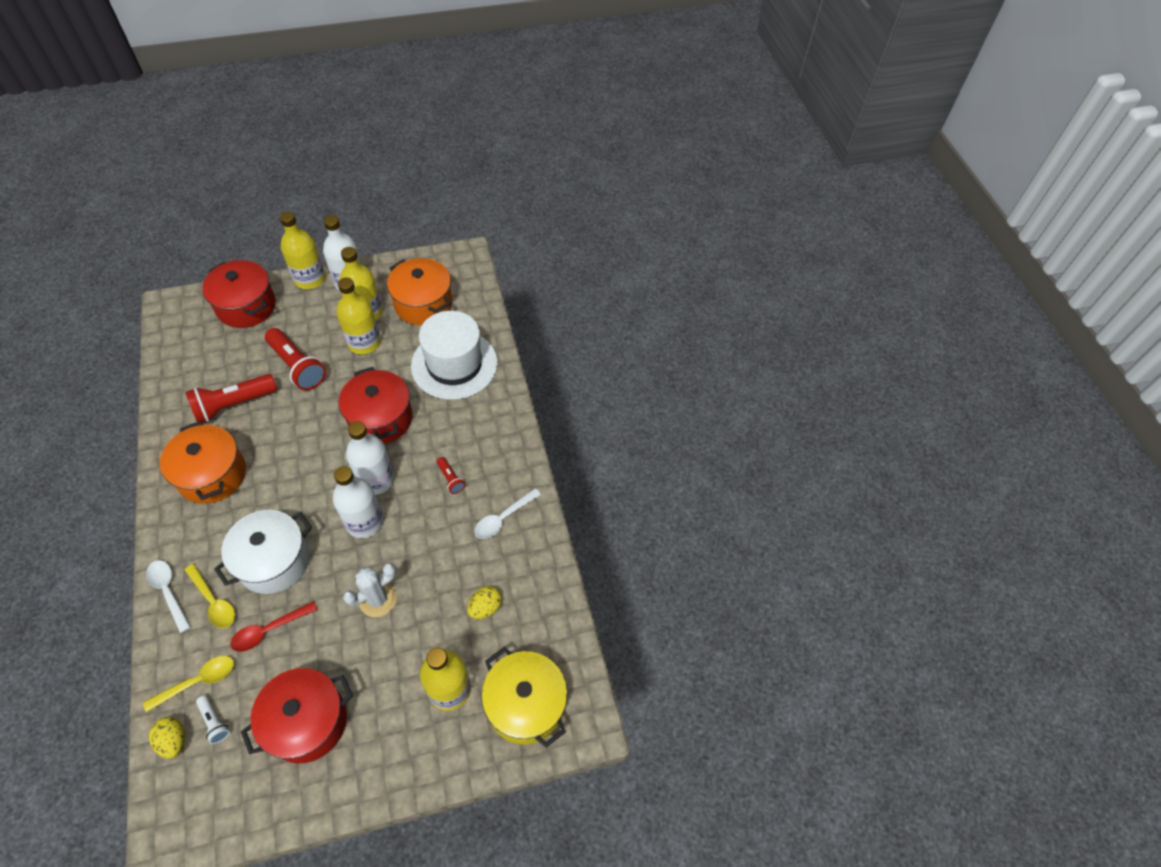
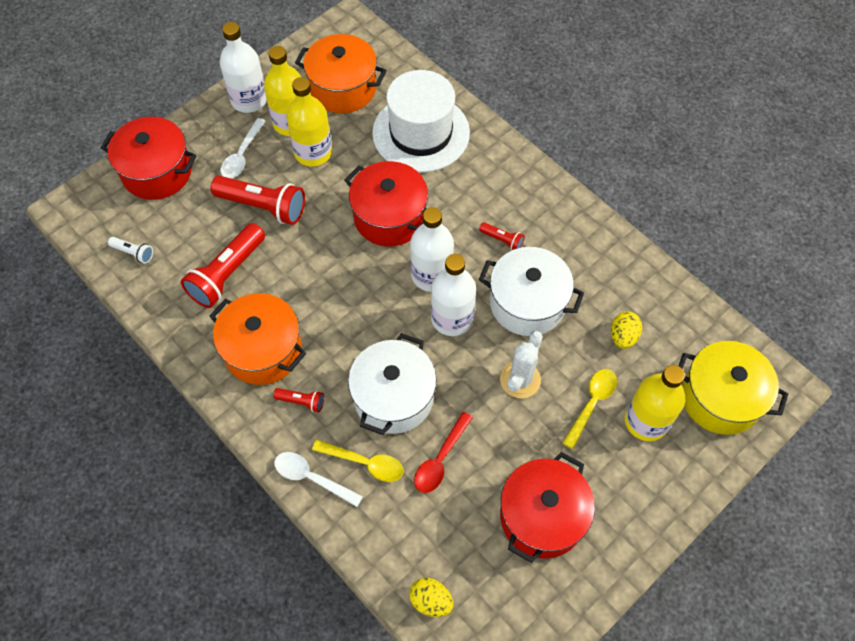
camera: 25 degrees left, 5 degrees up
(198, 681) = (410, 539): yellow spoon -> yellow spoon (592, 404)
(207, 528) = (301, 401): none -> red flashlight
(214, 722) = (456, 564): white flashlight -> white flashlight (133, 253)
(310, 279) = (203, 115): yellow bottle -> none
(431, 540) = (527, 303): none -> white pot
(503, 518) = (578, 251): white spoon -> white spoon (242, 155)

